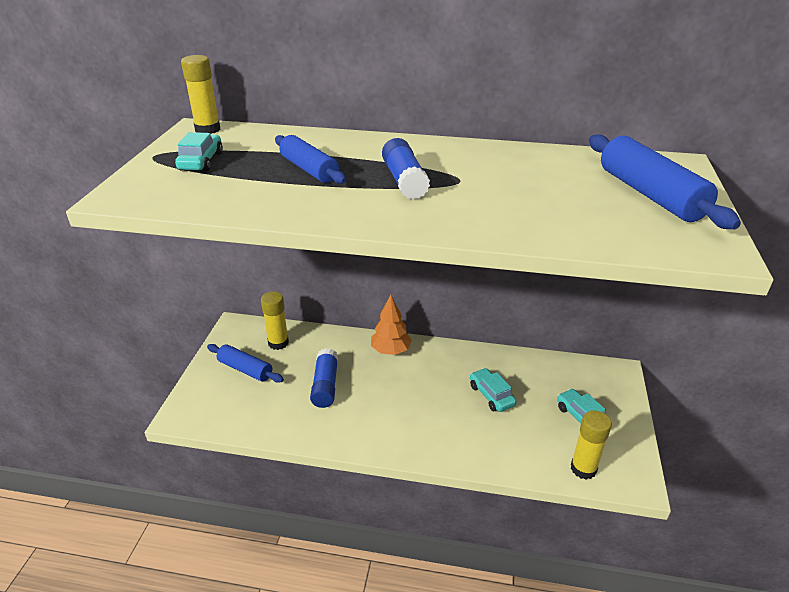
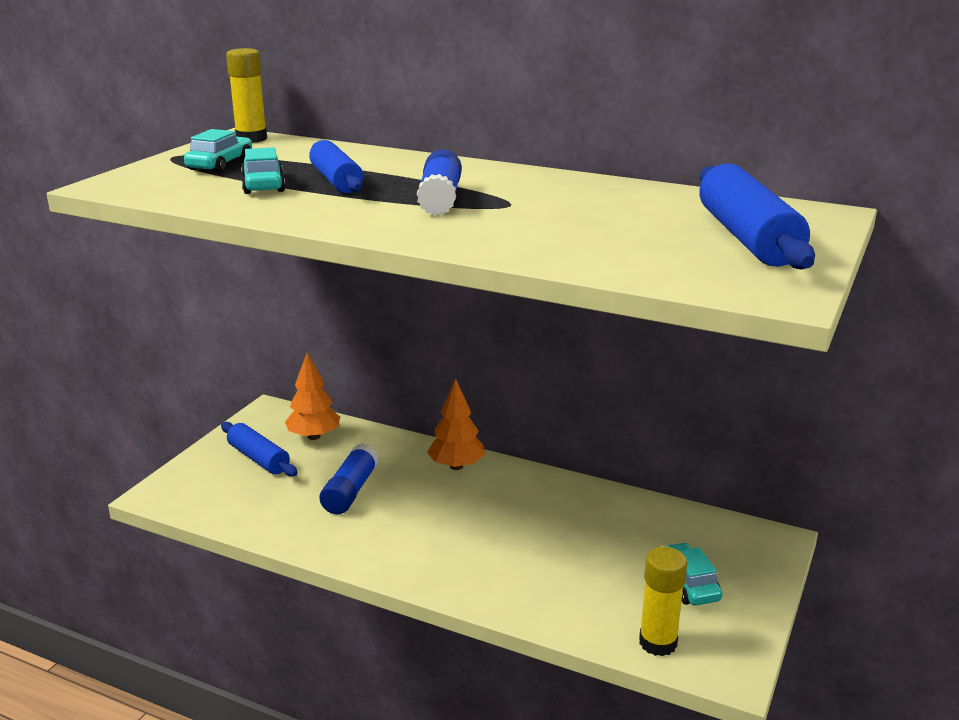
camera: 15 degrees right, 10 degrees down
(278, 343) = (314, 436): yellow glue stick -> orange tree
(491, 395) = (569, 537): turquoise car -> turquoise car (263, 185)

